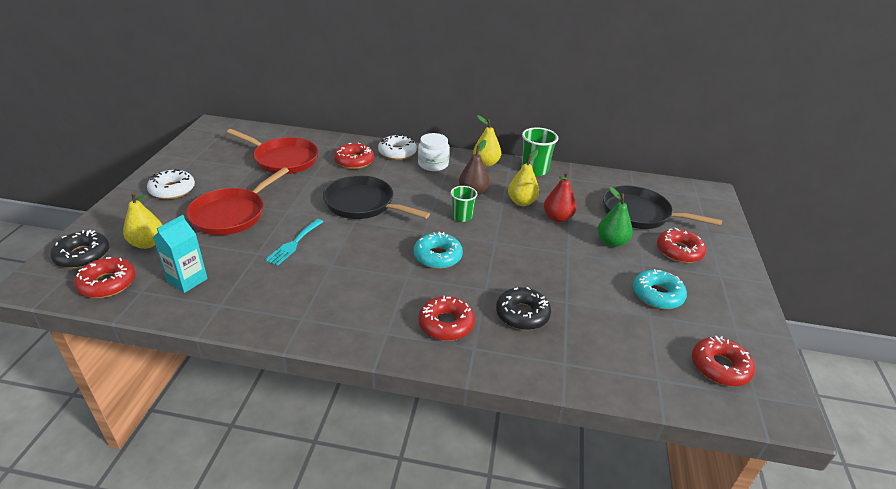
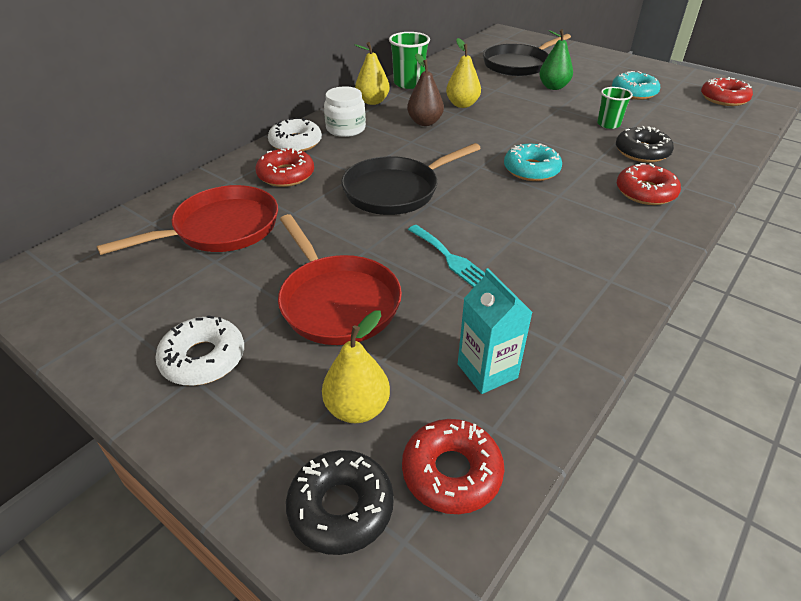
camera: 60 degrees left, 5 degrees up
(462, 217) = (467, 139): green cup -> green cup (608, 124)
(557, 218) = (501, 97): red pear -> none
(679, 251) = (580, 68): red donut -> none

